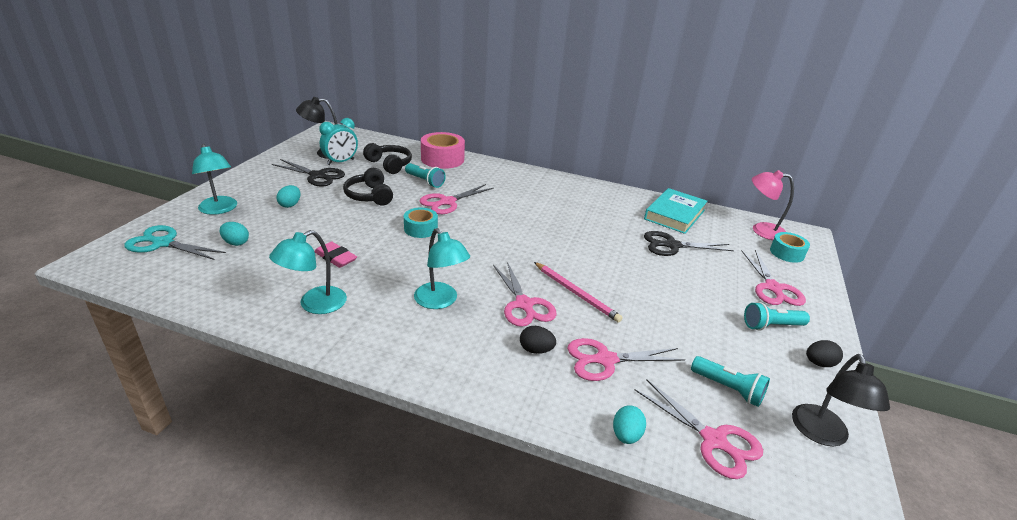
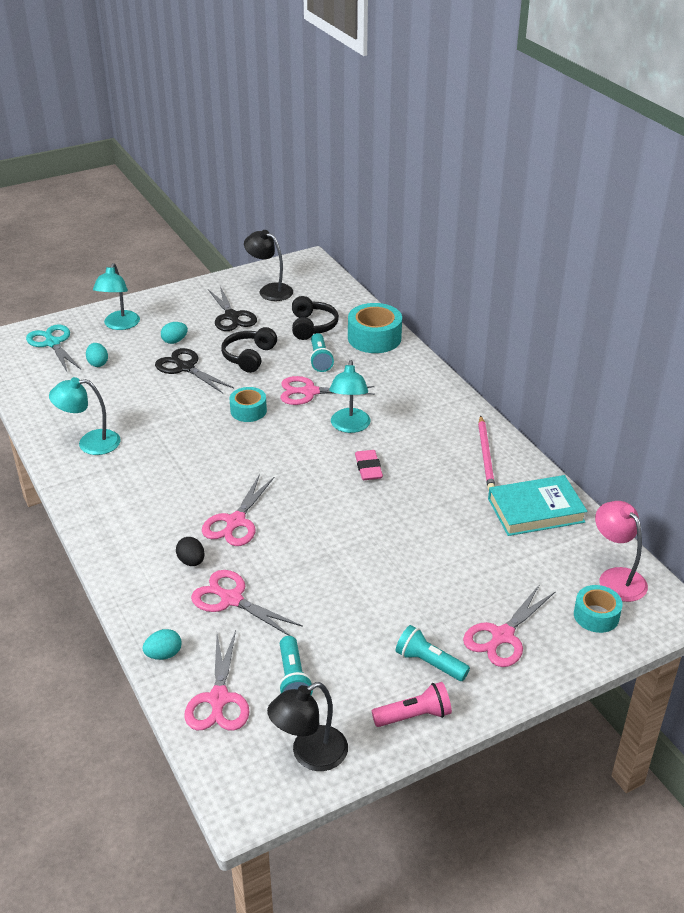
camera: 45 degrees right, 5 degrees up
(335, 257) = (149, 409): pink eraser -> pink eraser (368, 468)
(340, 162) = (270, 307): turquoise clock -> none
(440, 301) = (177, 485): turquoise lamp -> turquoise lamp (349, 426)
(442, 159) = (374, 338): pink tape -> turquoise tape
(576, 293) = (293, 536): pink pencil -> pink pencil (486, 455)
(672, 245) = (468, 540): black scissors -> black scissors (185, 367)
(819, 363) = (414, 716): black egg -> pink flashlight

